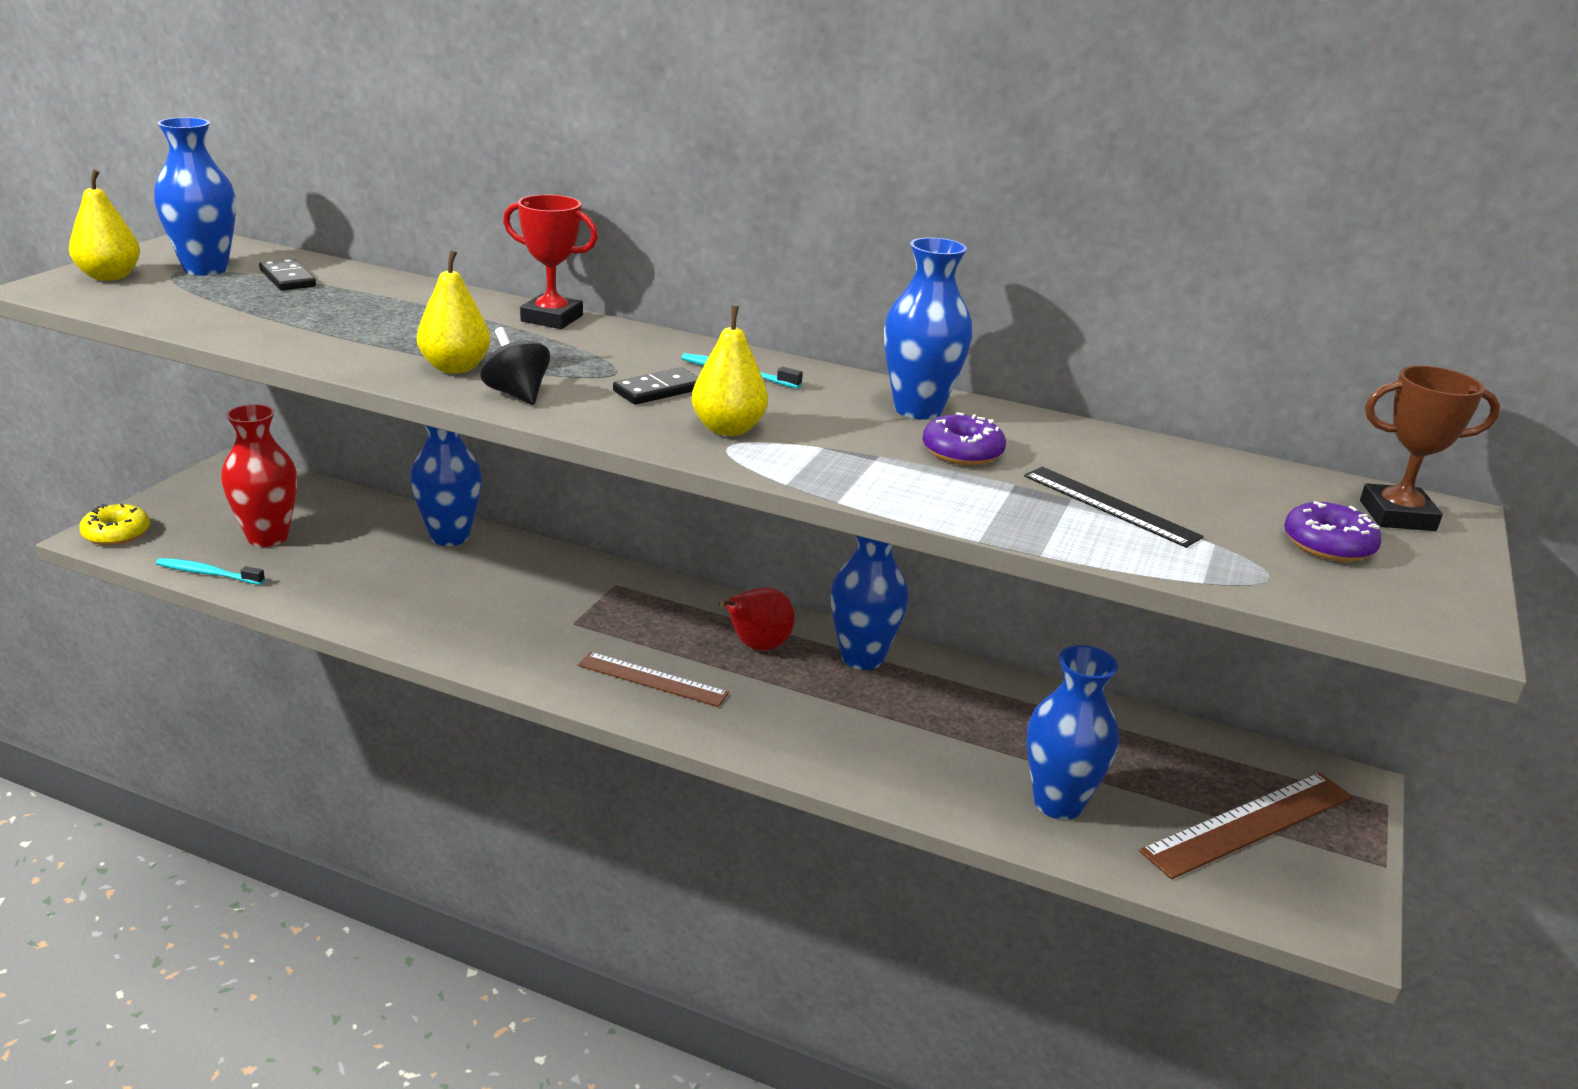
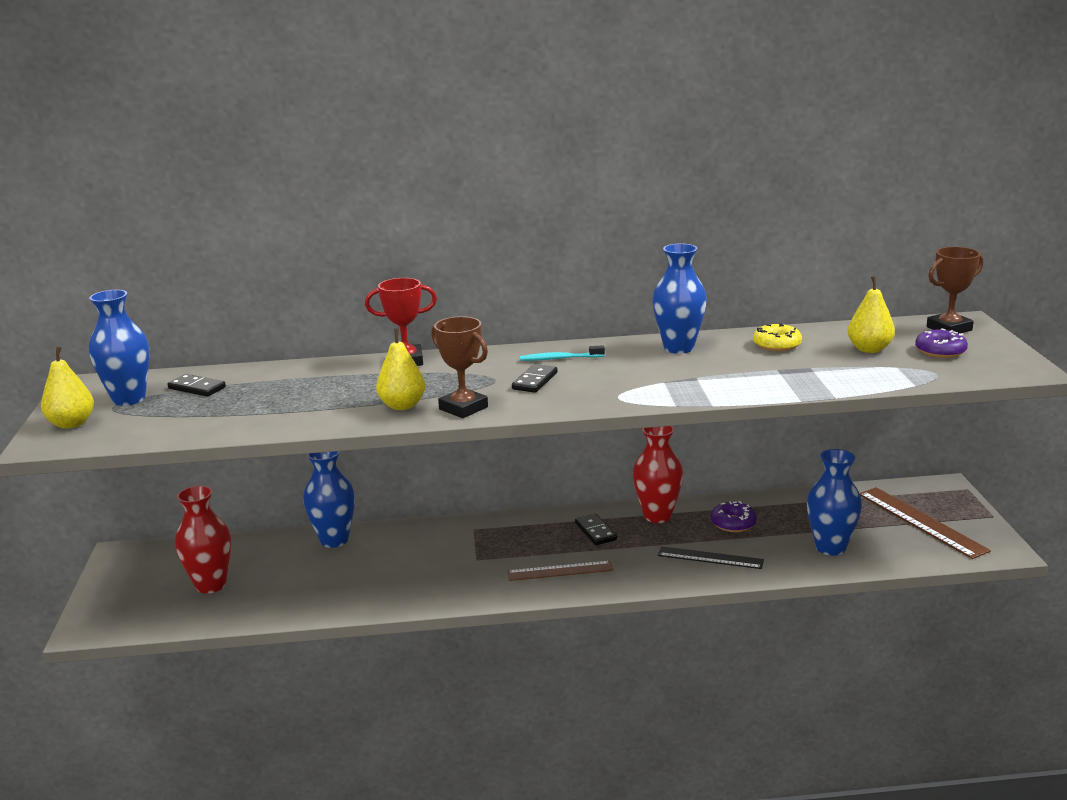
camera: 25 degrees left, 5 degrees down
(116, 534) = (96, 623): yellow donut -> yellow donut (776, 345)
(208, 573) = (201, 621): turquoise toothbrush -> none
(517, 394) = (463, 408): black spinning top -> brown trophy
(728, 429) = (604, 389): yellow pear -> yellow pear (869, 349)
(757, 646) = (595, 532): red pear -> black domino
(862, 657) = (657, 516): blue vase -> red vase
(962, 452) = (731, 362): purple donut -> purple donut (733, 523)
(1110, 506) = (832, 365): black ruler -> black ruler (710, 558)
(1249, 824) = (921, 522): brown ruler -> brown ruler turned 60 degrees counterclockwise

